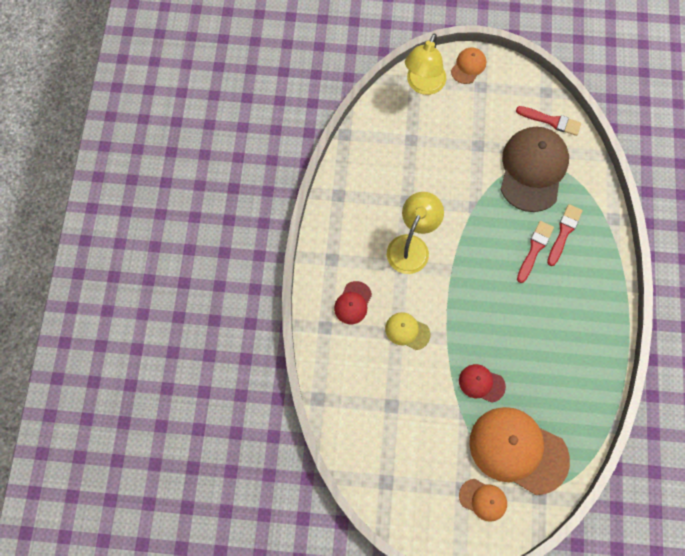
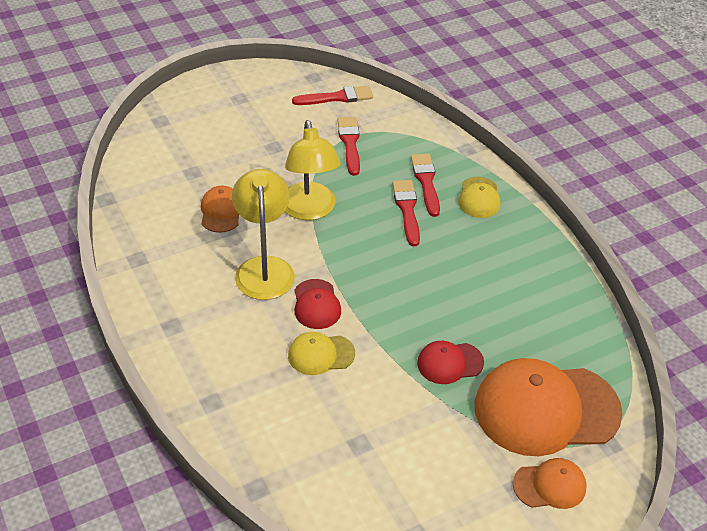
camera: 35 degrees left, 25 degrees down
(353, 303) = (231, 358): red cap -> red cap (316, 304)
(423, 85) = (172, 121): yellow lamp -> yellow lamp (309, 210)
(468, 66) = (212, 87): orange cap -> orange cap (221, 211)
(533, 169) = (350, 143): brown cap -> red brush
(591, 266) = (479, 198): none -> yellow cap

